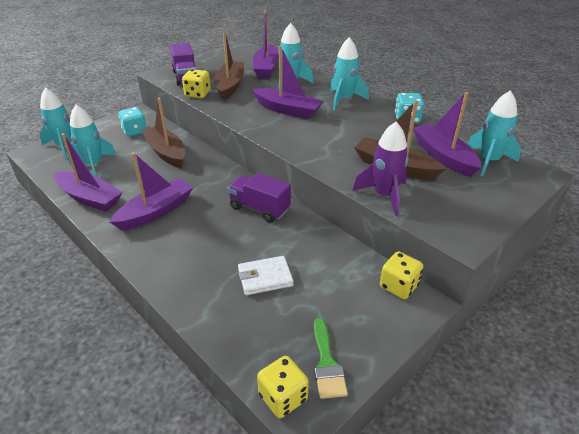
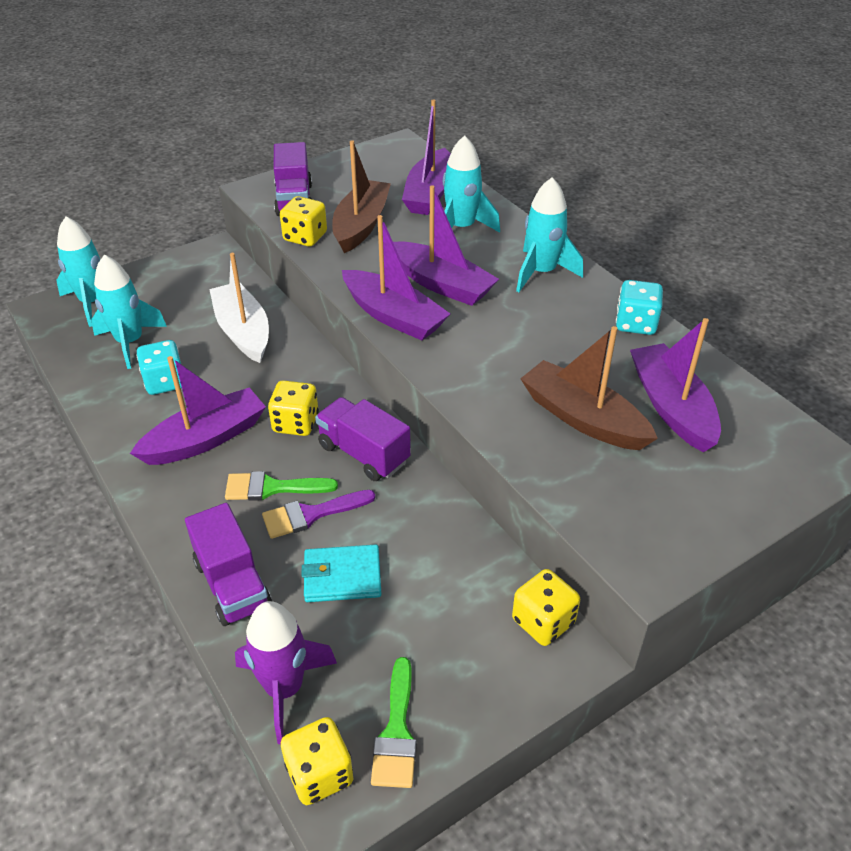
camera: 10 degrees right, 5 degrees up
(89, 198) = (113, 402): purple boat -> purple boat (394, 316)
(134, 131) = (203, 285): turquoise dice -> turquoise dice (165, 382)
(166, 152) = (243, 331): brown boat -> white boat
(194, 291) = (232, 584): none -> purple truck
(206, 234) = (272, 488): none -> green brush
(212, 197) = (295, 423): none -> yellow dice
(235, 245) = (311, 514): none -> purple brush
(265, 277) = (342, 576): white wallet -> turquoise wallet
(384, 196) = (549, 471): purple rocket -> purple rocket (284, 689)
(488, 161) = (745, 425): turquoise rocket -> none

